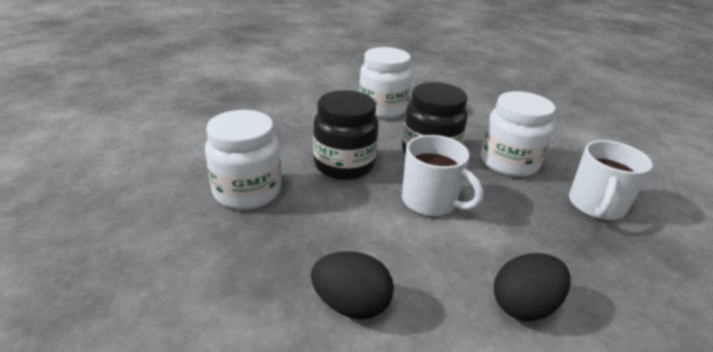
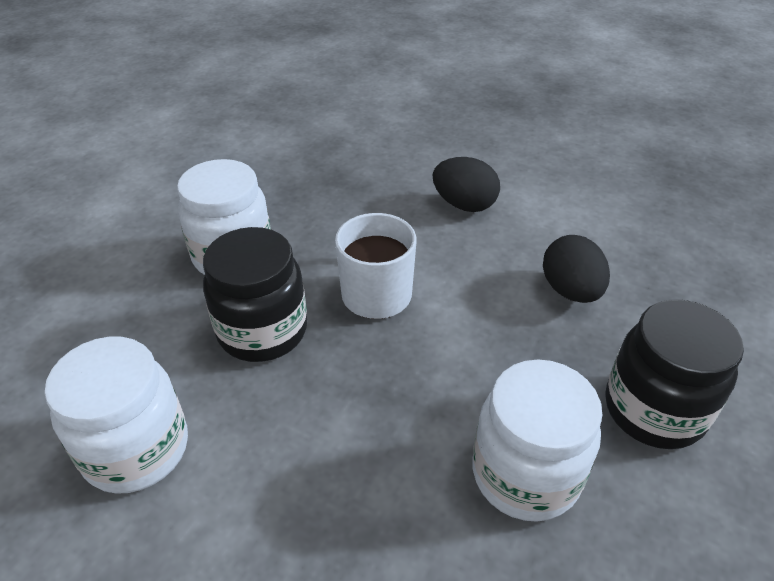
camera: 120 degrees left, 10 degrees up
(344, 165) = (369, 405): black jar -> black jar (654, 410)
(596, 206) = (279, 186): white mug -> none

